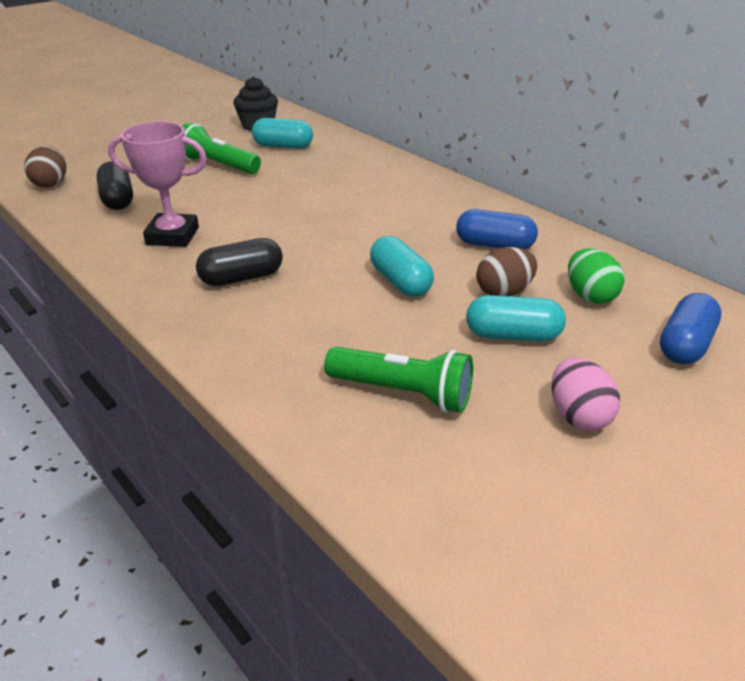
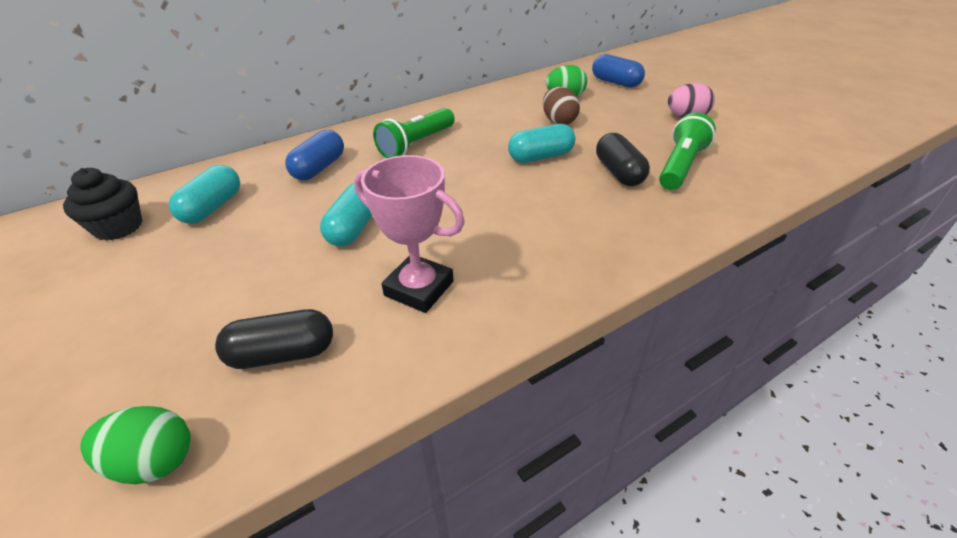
camera: 80 degrees left, 5 degrees up
(51, 183) = (154, 461): brown egg -> green egg
(172, 236) = (419, 288): pink trophy -> pink trophy turned 75 degrees counterclockwise
(218, 165) = (230, 259): green flashlight -> green flashlight (416, 144)
(242, 278) = (524, 235): black capsule -> black capsule (619, 173)
(494, 245) = (493, 117): blue capsule -> blue capsule (319, 168)
(512, 335) = (611, 125): turquoise capsule -> turquoise capsule (354, 227)

